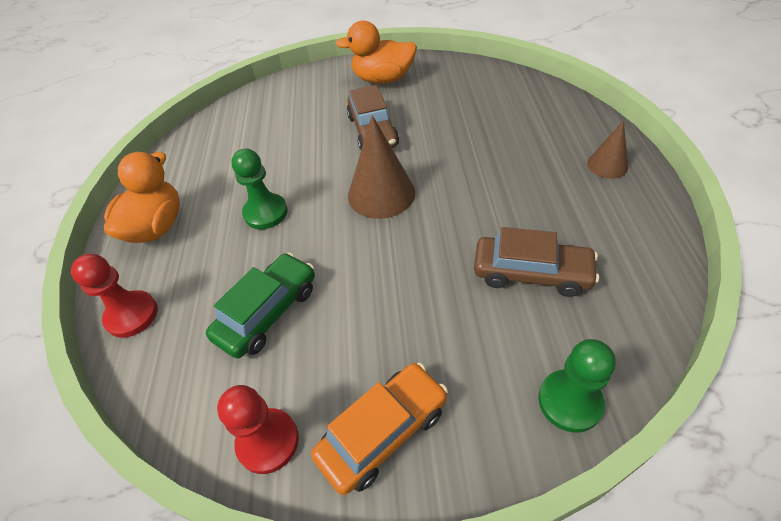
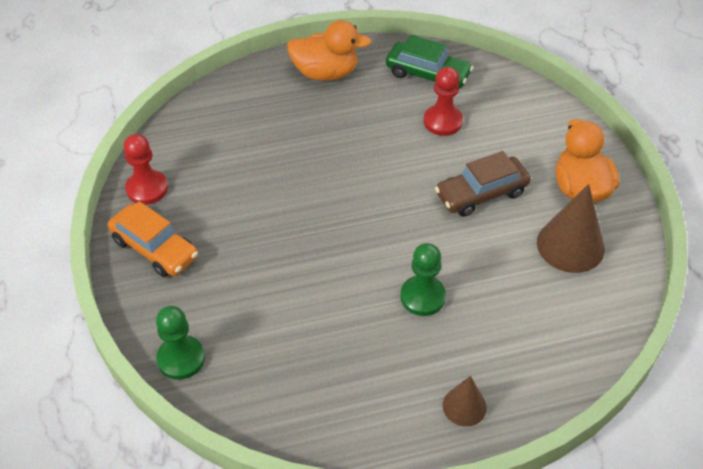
camera: 75 degrees right, 0 degrees up
(131, 315) = (239, 88): red pawn -> red pawn (442, 121)
(265, 213) = (351, 137): green pawn -> green pawn (422, 297)
(268, 312) = (247, 164): green car -> green car (427, 74)
(381, 193) = (388, 214): brown cone -> brown cone (570, 245)
(531, 273) = (303, 334): brown car -> none

